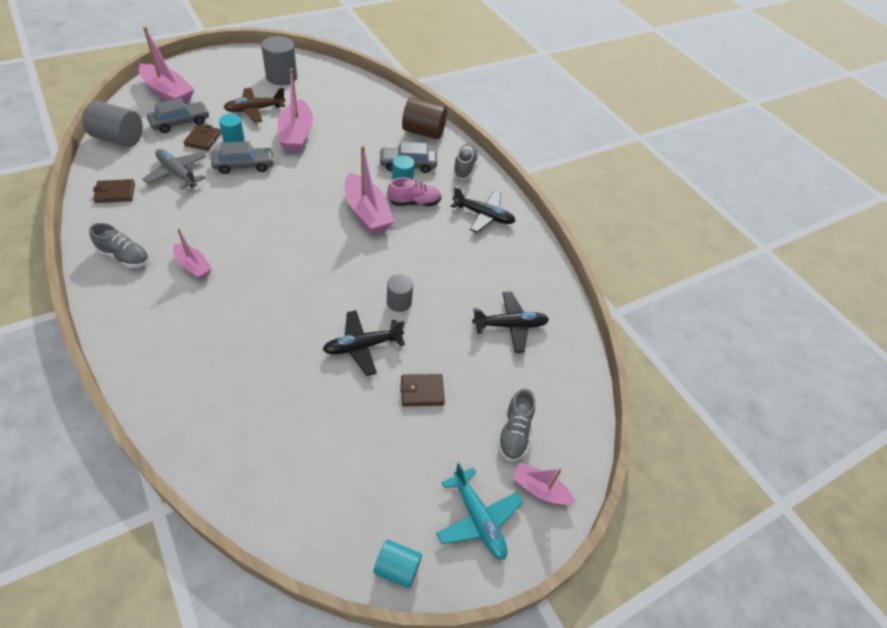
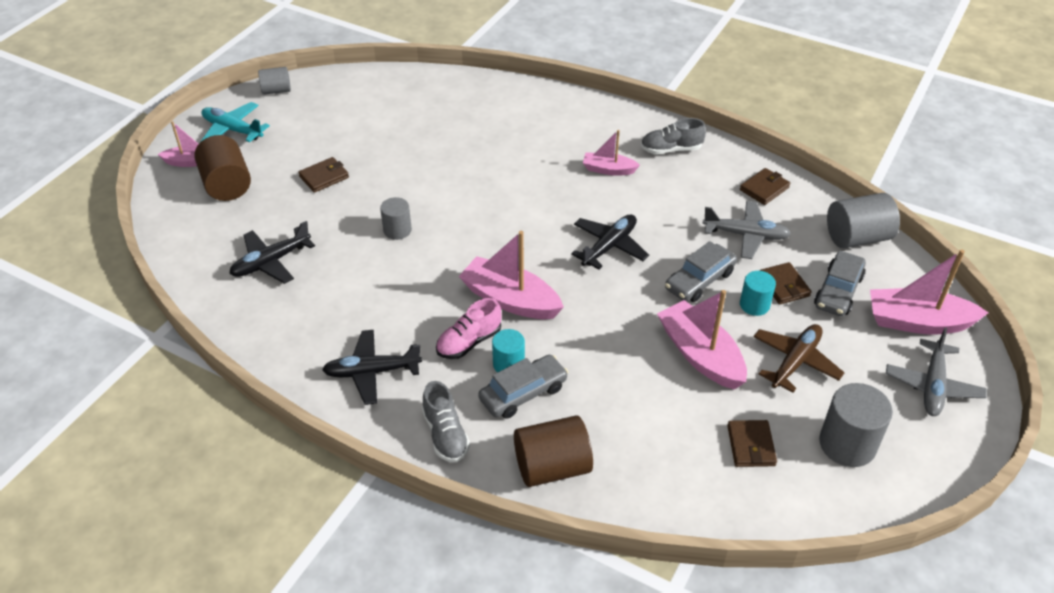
camera: 155 degrees right, 5 degrees down
(209, 73) = (932, 386): none -> grey plane
(324, 96) = (751, 446): none -> brown wallet
(362, 346) = (400, 183): black plane -> black plane (609, 246)
(397, 568) = (276, 90): turquoise cylinder -> grey cylinder
(514, 433) = (227, 185): grey shoe -> brown cylinder

